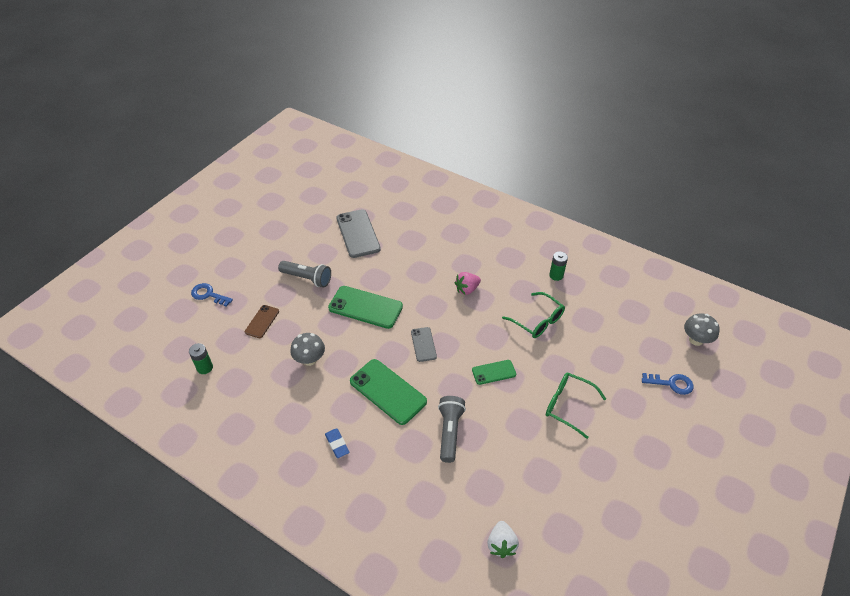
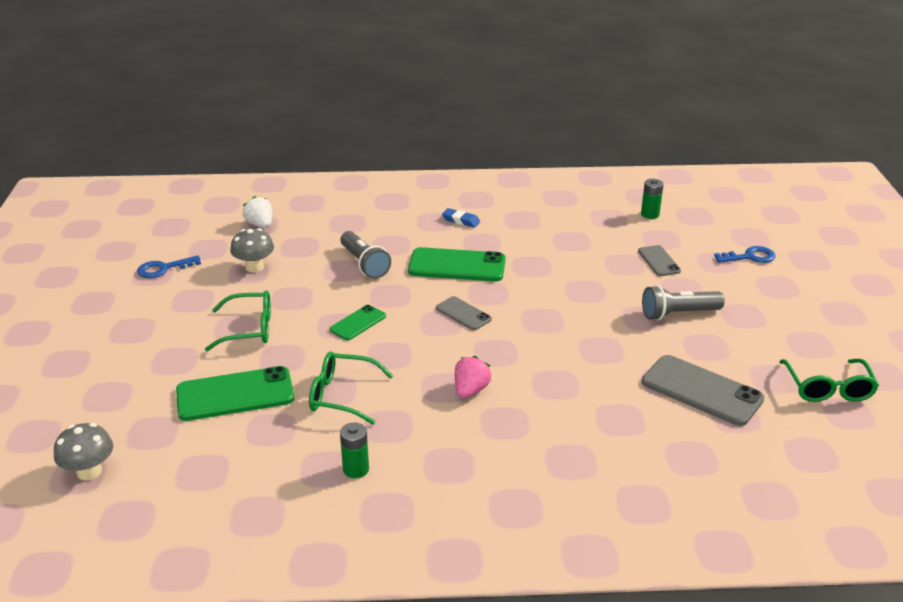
camera: 145 degrees right, 15 degrees down
(262, 321) = (658, 261): brown phone -> grey phone
(303, 207) = (828, 388): none -> green glasses
(310, 359) = (565, 256): grey mushroom -> grey mushroom (254, 267)
(365, 307) = (571, 317): green phone -> green phone (235, 394)
(671, 384) = (120, 401): blue key -> blue key (163, 269)

